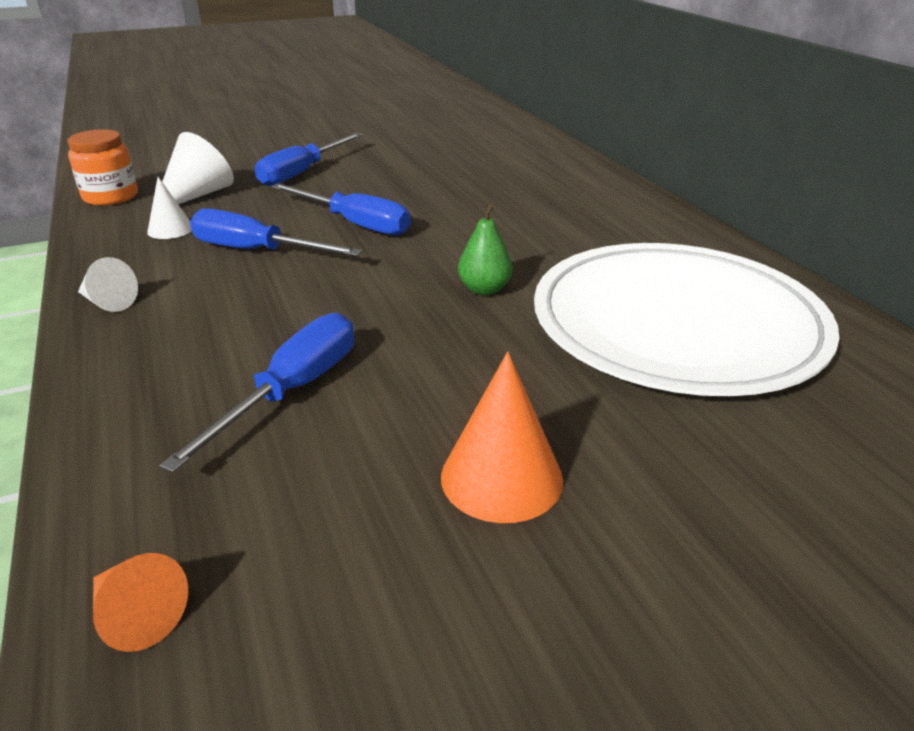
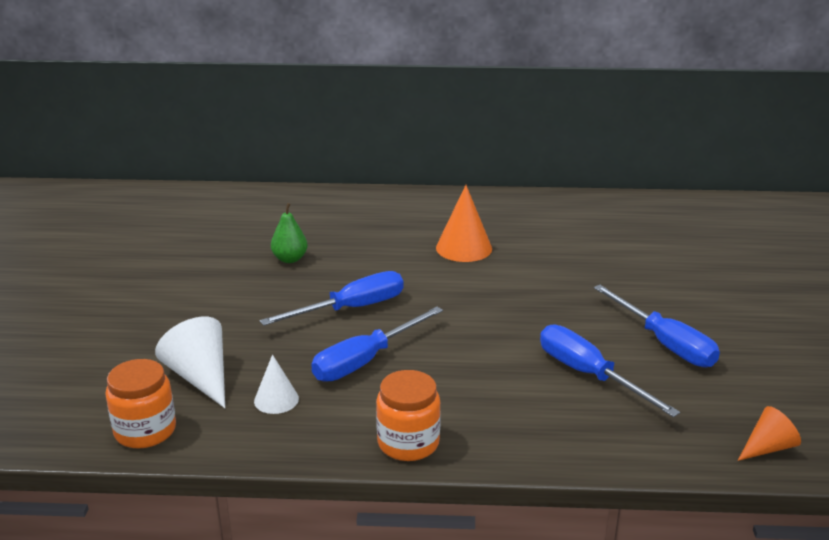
camera: 65 degrees left, 5 degrees down
(108, 302) = (408, 443): white cone -> orange jar
(302, 172) = (203, 313): blue screwdriver -> blue screwdriver (664, 343)
(484, 289) = (502, 284): green pear -> green pear (290, 259)
(501, 477) = (699, 327): orange cone -> orange cone (464, 248)
(676, 324) = (584, 240): white plate -> none

